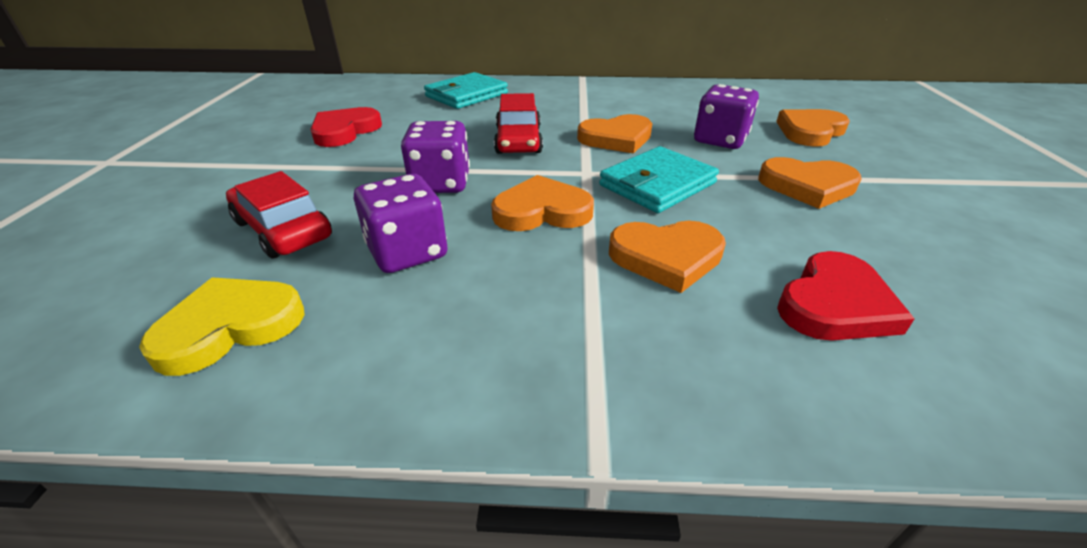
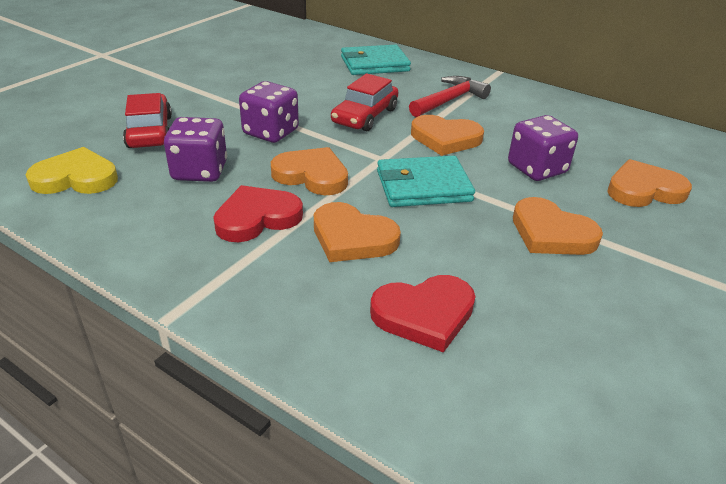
camera: 30 degrees right, 0 degrees up
(345, 131) = (253, 72): red heart -> red heart (257, 218)
(575, 107) = (449, 100): none -> red hammer

